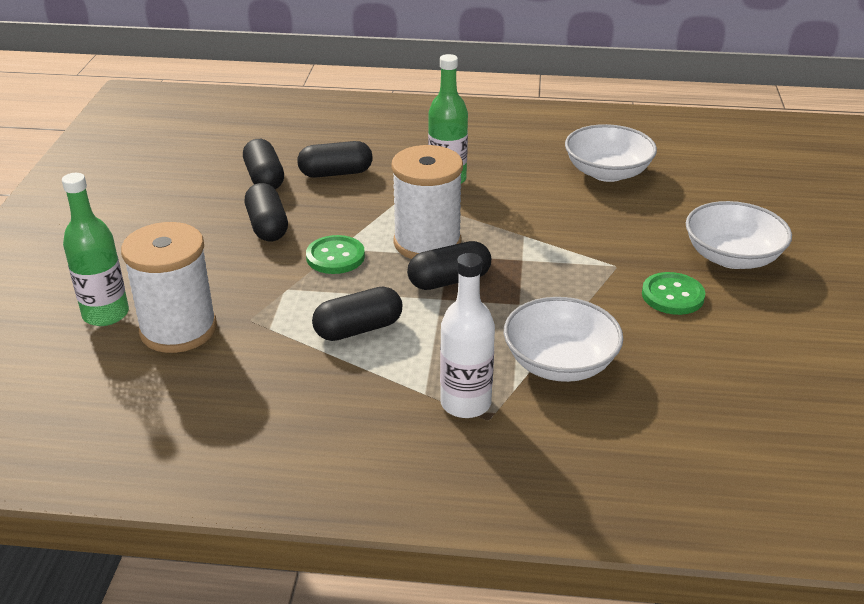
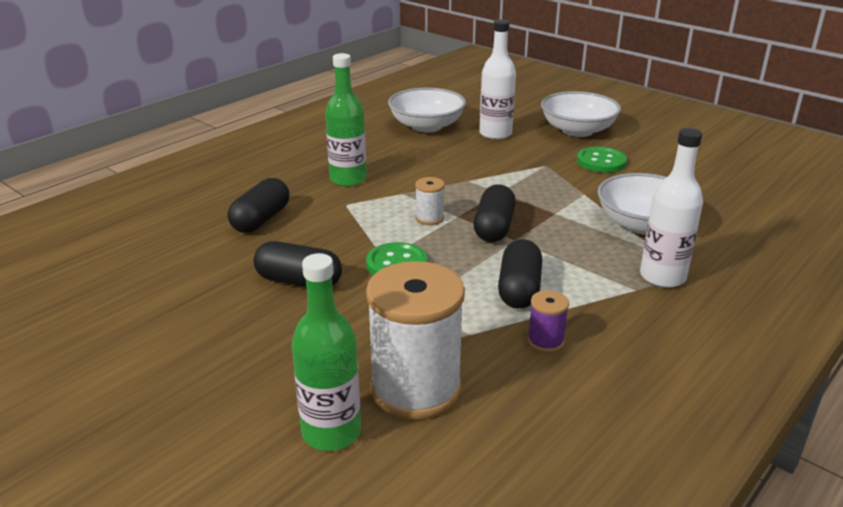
camera: 55 degrees left, 5 degrees down
(264, 178) = (212, 256): black capsule -> none
(292, 368) = (545, 341): none -> purple spool
(427, 243) = (429, 218): white spool -> white spool, size x0.44
(646, 213) = (495, 134): none -> white bottle

